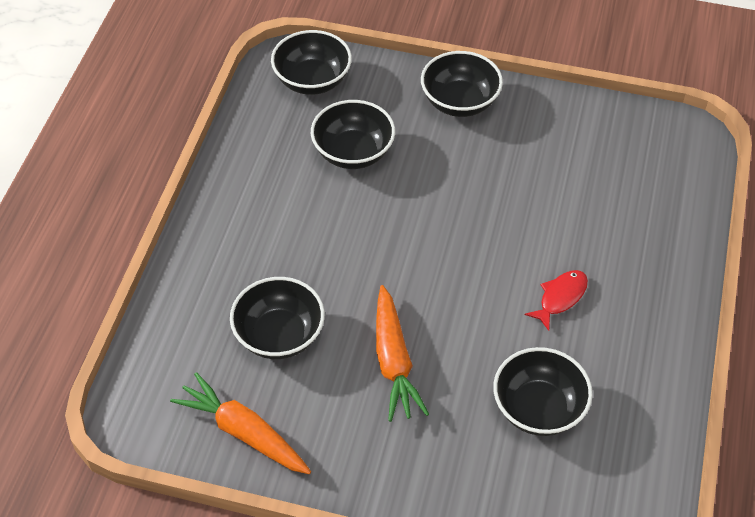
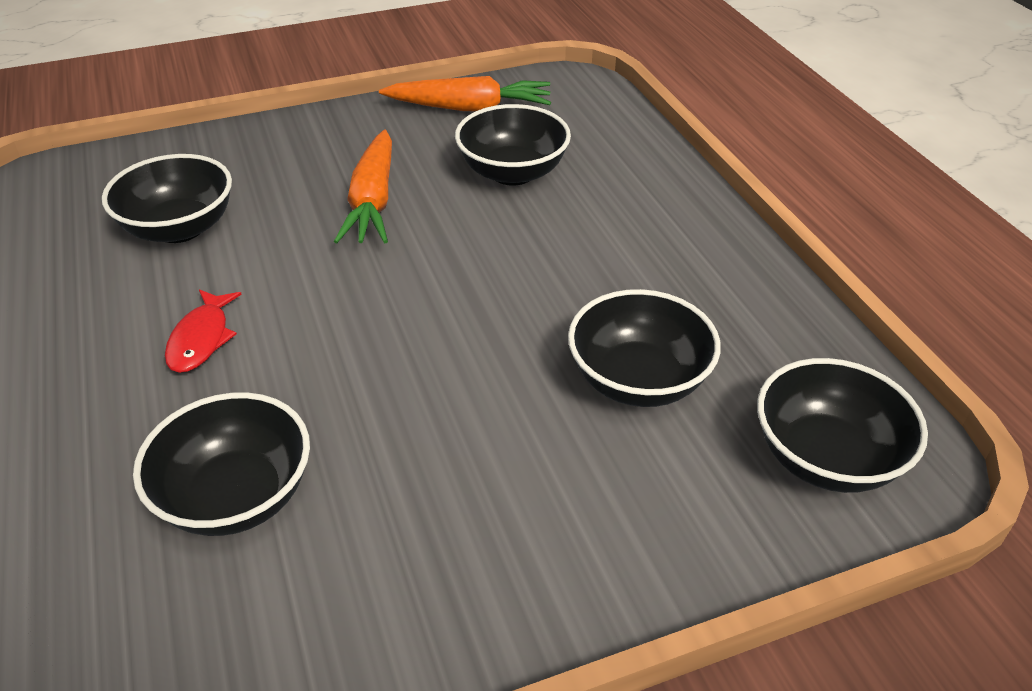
camera: 145 degrees right, 10 degrees down
(394, 361) = (373, 201): orange carrot -> orange carrot turned 135 degrees counterclockwise
(459, 102) = (558, 560): black bowl -> black bowl (236, 496)

